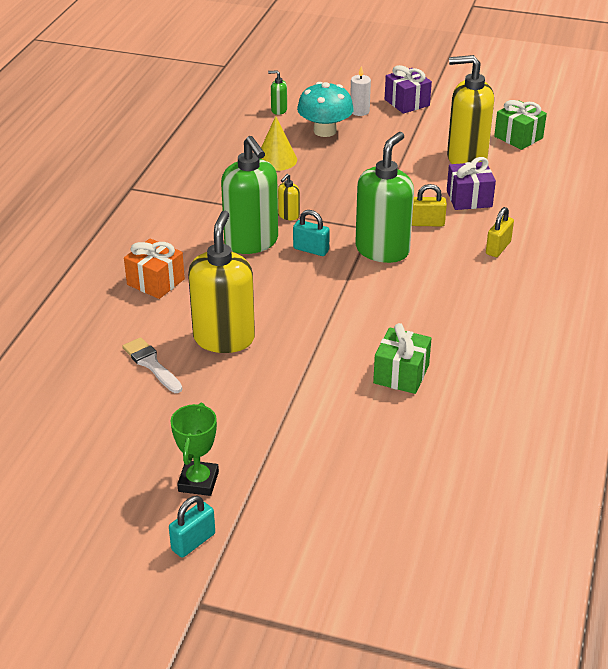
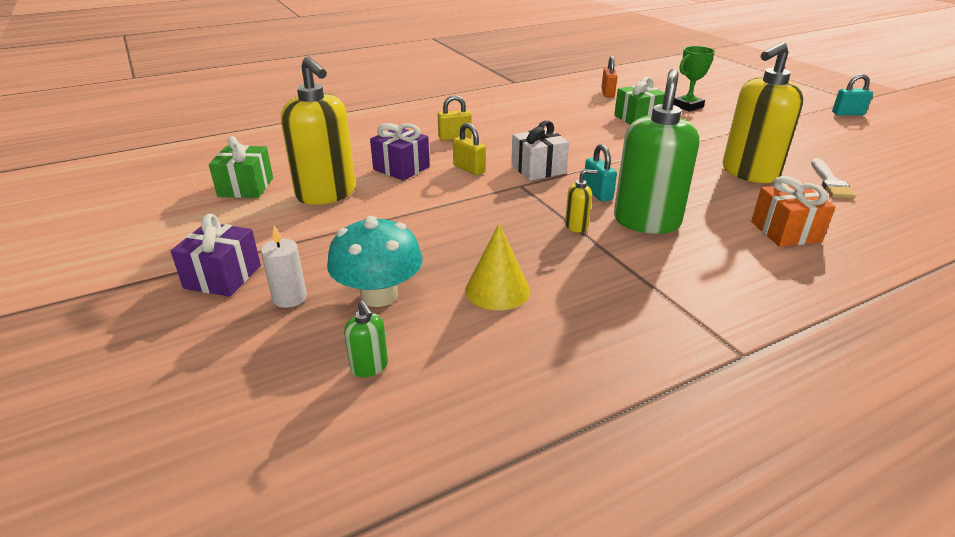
camera: 135 degrees left, 5 degrees down
(198, 481) = (829, 127): green trophy -> green trophy (687, 106)
(382, 250) = (538, 169): green soap dispenser -> white gift
(496, 413) = (607, 93): none -> orange padlock

